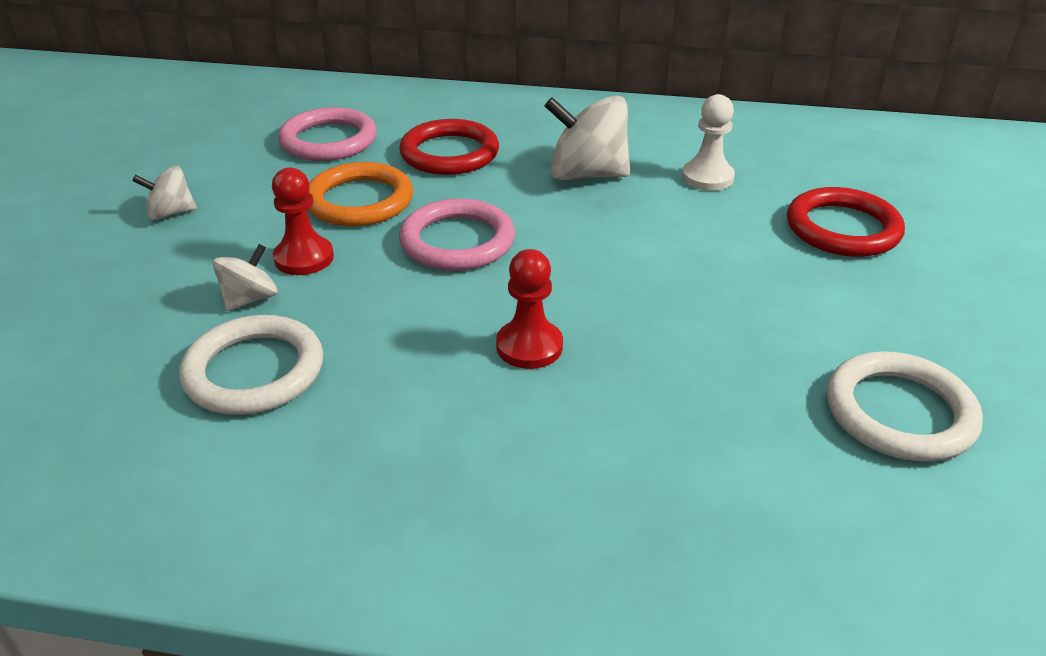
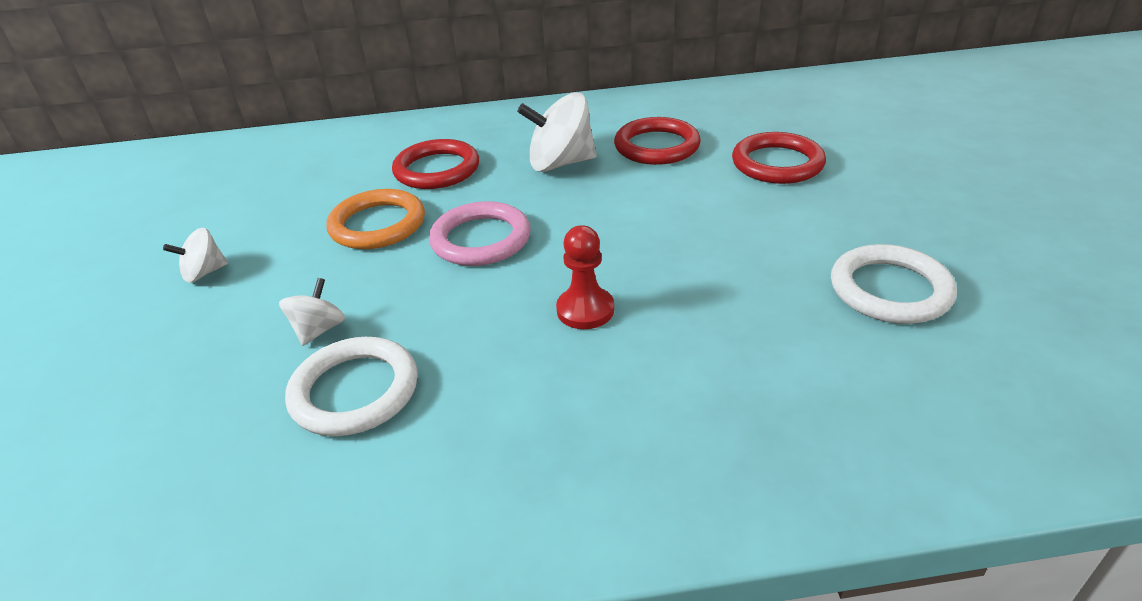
camera: 15 degrees left, 0 degrees up
(304, 258) = (351, 283): red pawn -> none
(328, 140) = (323, 180): pink ring -> none
(707, 177) = (657, 146): white pawn -> red ring

